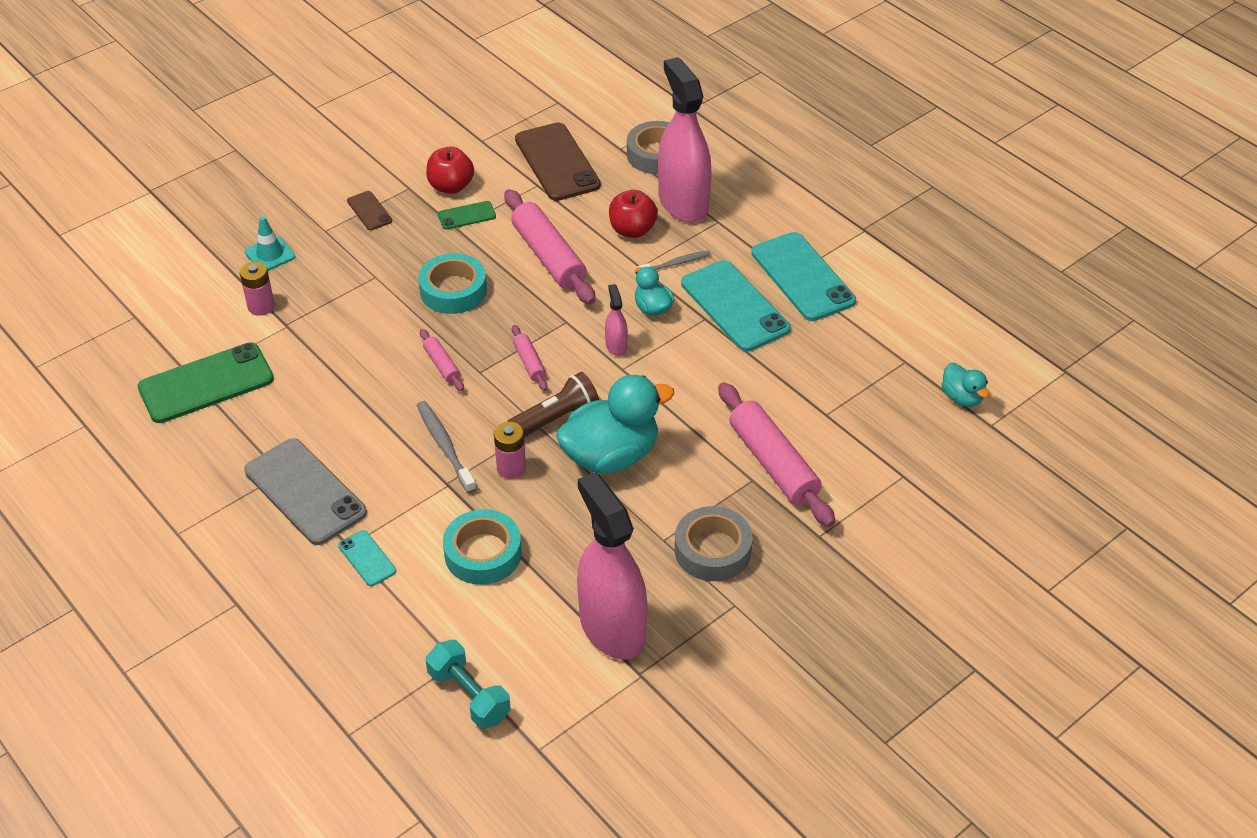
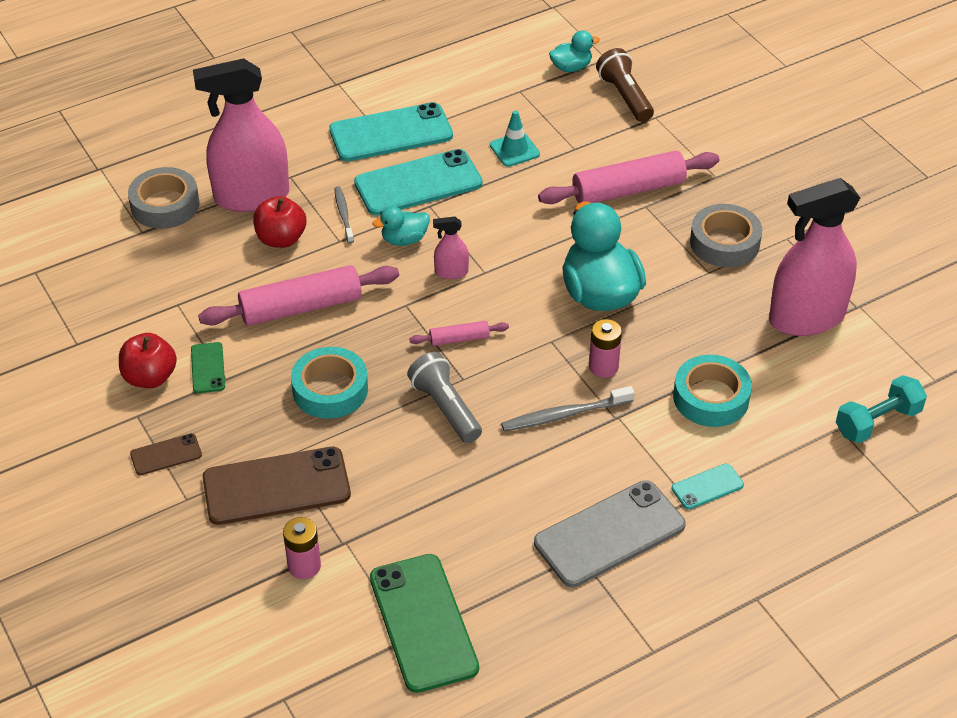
camera: 80 degrees left, 0 degrees up
(270, 254) = (212, 555): turquoise traffic cone -> turquoise traffic cone (514, 150)
(442, 365) = (445, 408): pink rolling pin -> grey flashlight
(556, 418) = (542, 327): brown flashlight -> brown flashlight (625, 96)
(557, 162) = (145, 284): brown phone -> brown phone (276, 487)

